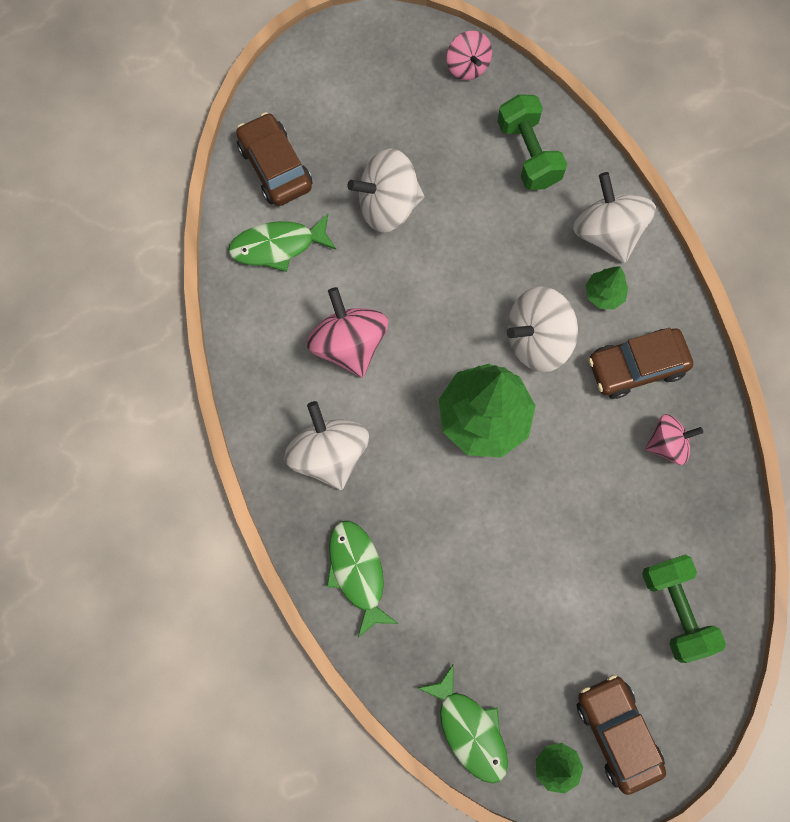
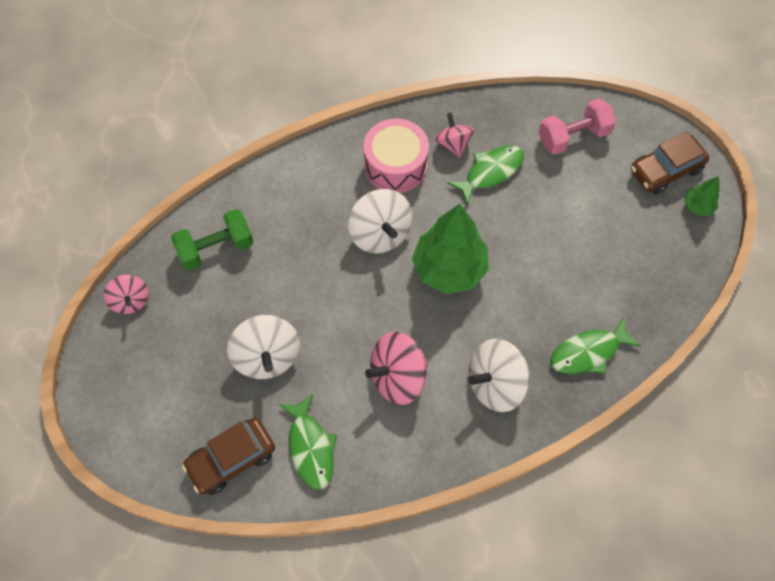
camera: 95 degrees left, 10 degrees down
(467, 66) = (131, 301): pink spinning top -> pink spinning top turned 90 degrees clockwise
(469, 730) = (687, 264): green fish -> green fish (490, 172)
(604, 294) = (338, 188): green tree -> none
(607, 232) = (285, 188): white spinning top -> none
(636, 366) = (395, 165): brown car -> pink drum
(675, 609) = (573, 137): green dumbbell -> pink dumbbell

